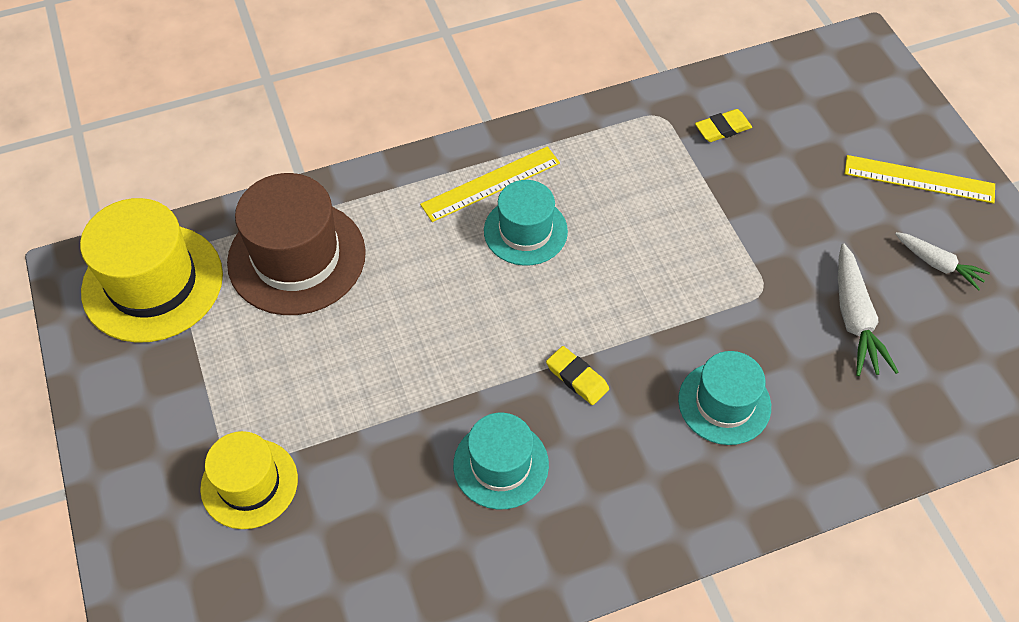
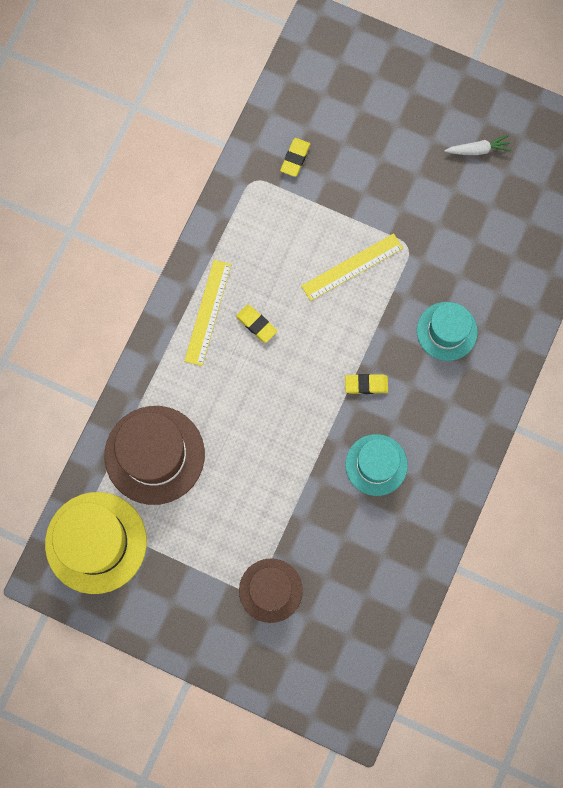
camera: 45 degrees left, 20 degrees up
(249, 483) = (270, 590): yellow hat -> brown hat
(525, 231) = (256, 324): turquoise hat -> yellow eraser
(854, 319) = (465, 223): white carrot -> none
(919, 179) = (425, 100): yellow ruler -> yellow ruler (352, 267)

